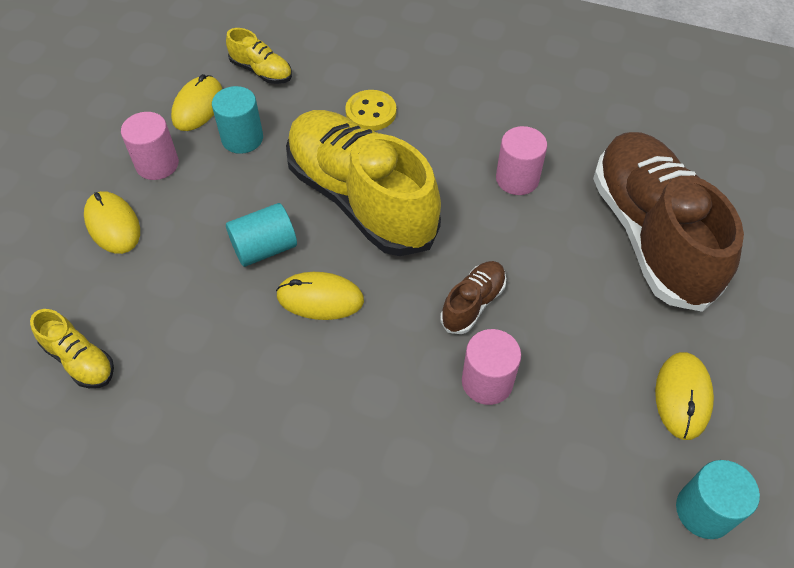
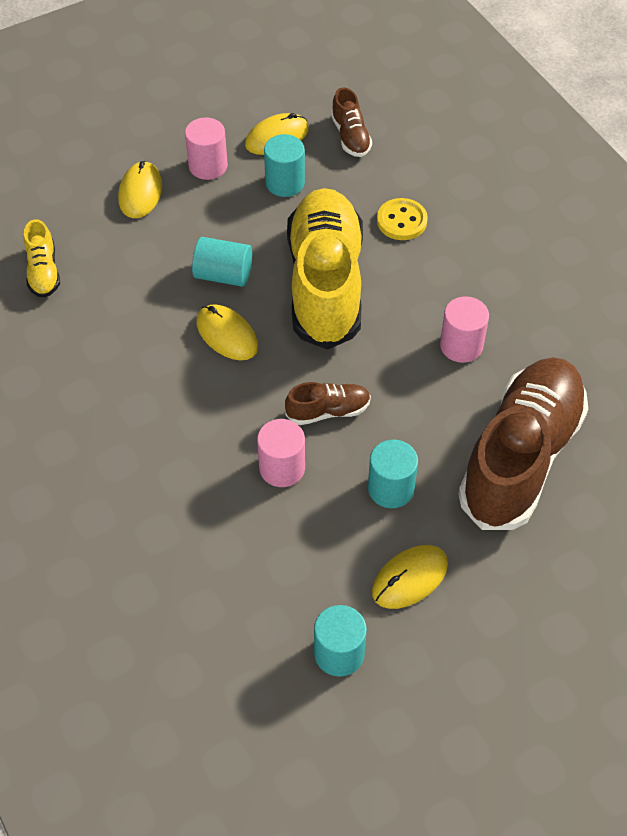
camera: 40 degrees right, 0 degrees up
(261, 71) = (350, 136): yellow shoe -> brown shoe
(589, 332) = (391, 488): none -> turquoise cylinder

